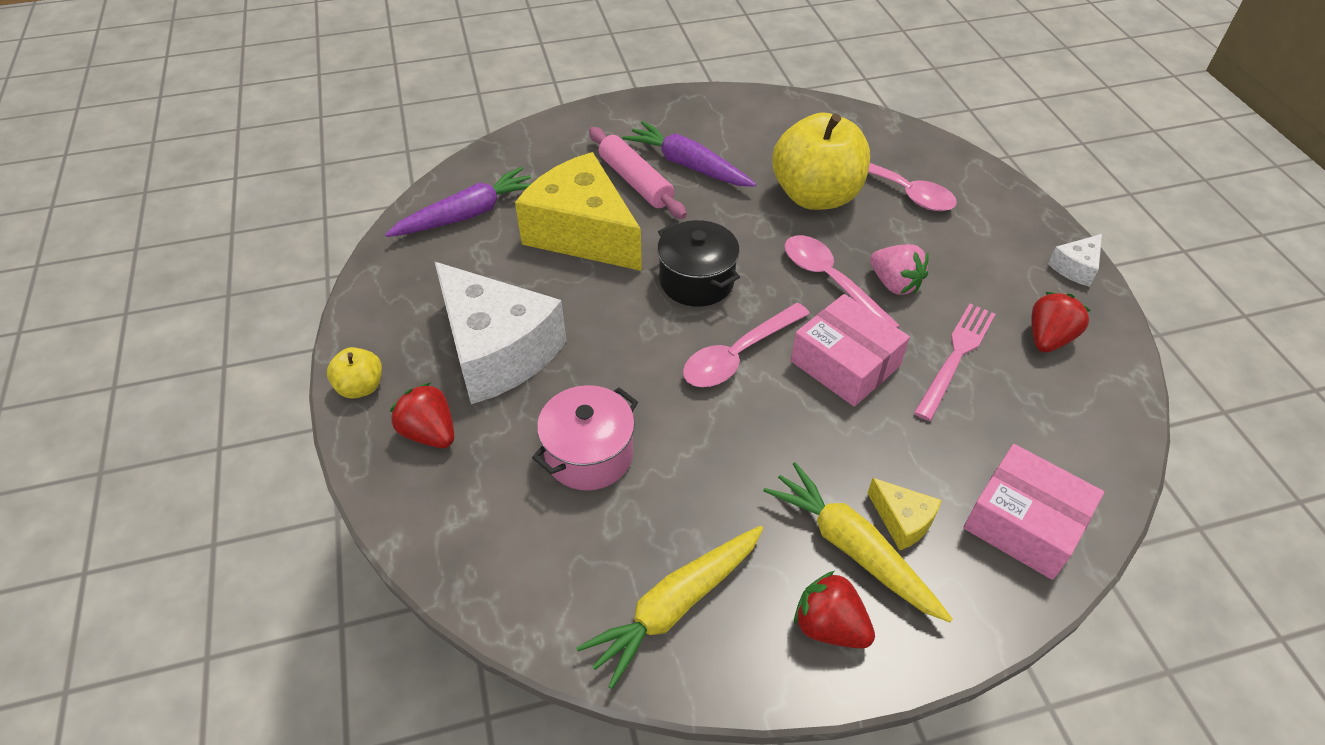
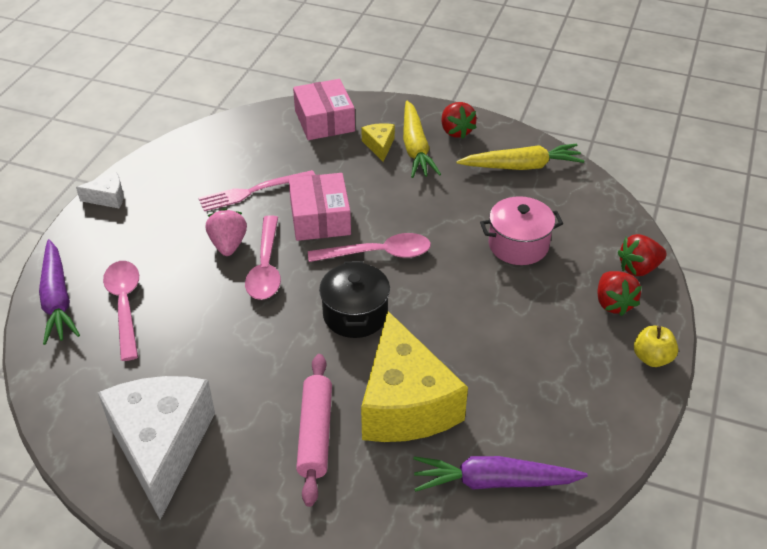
camera: 145 degrees left, 5 degrees down
(497, 351) = (538, 336): white cheese -> white cheese (161, 447)
(688, 165) = (253, 426): purple carrot -> purple carrot (57, 299)
(816, 196) = (190, 335): yellow apple -> none
(1048, 338) = (189, 174): red strawberry -> red strawberry (638, 268)

